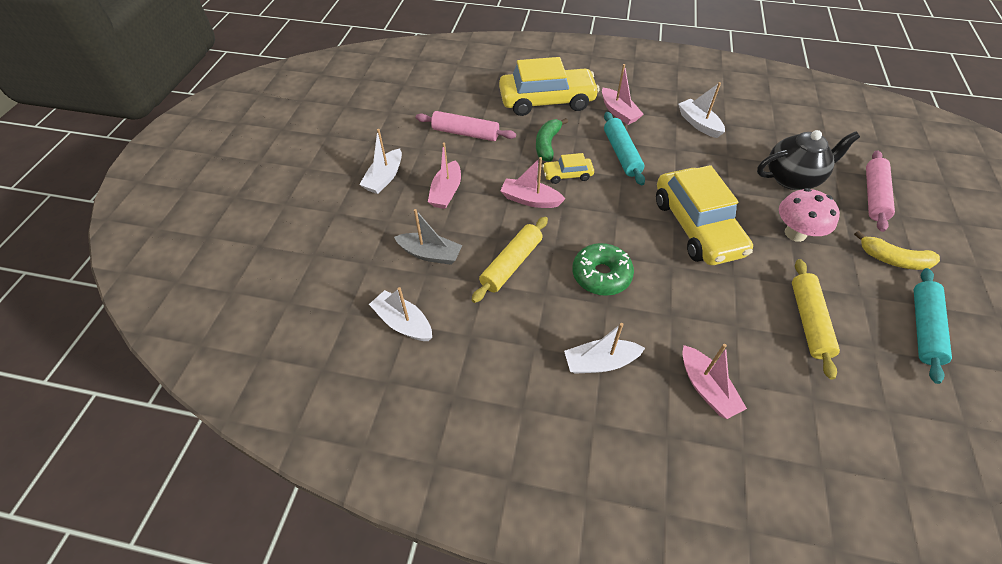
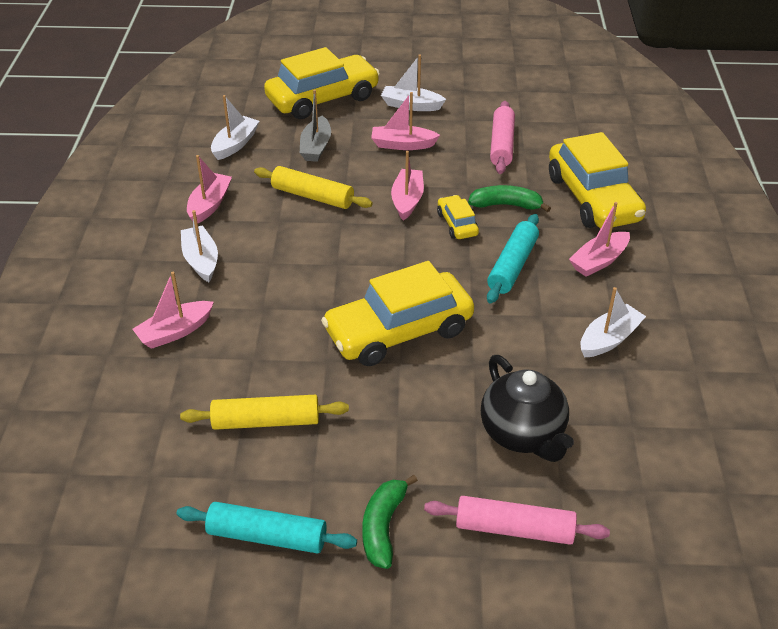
camera: 80 degrees right, 10 degrees down
(344, 240) = (322, 98): none -> yellow car
(509, 351) = (209, 205): none -> pink boat
(601, 275) = (308, 256): green donut -> none
(621, 154) = (512, 266): turquoise rolling pin -> turquoise rolling pin turned 45 degrees counterclockwise
(795, 233) = (409, 425): pink mushroom -> none
(893, 260) = (383, 527): yellow banana -> green banana

